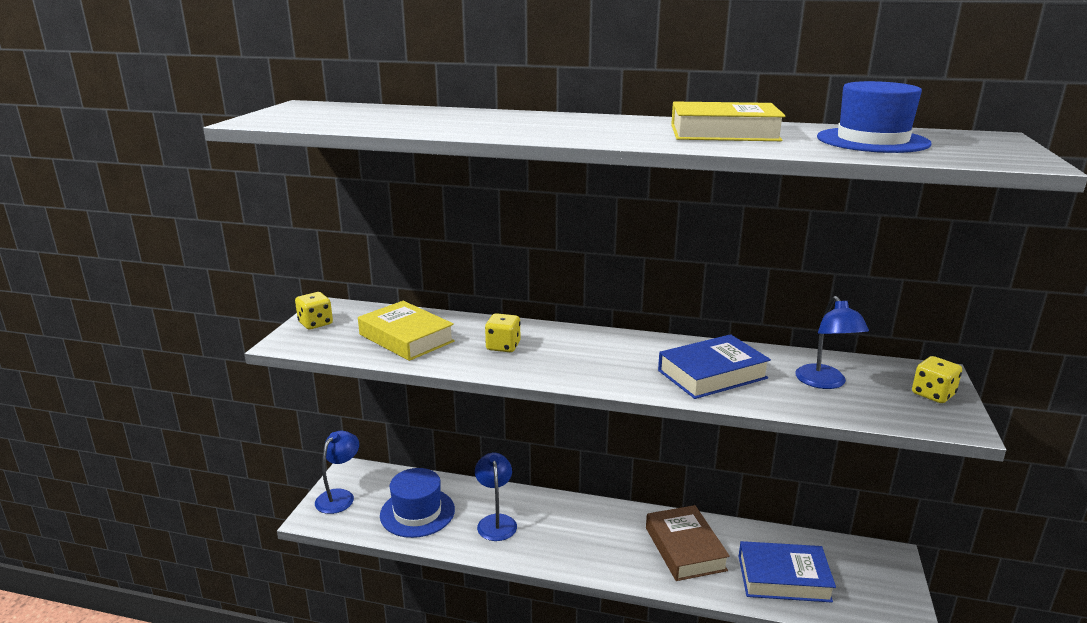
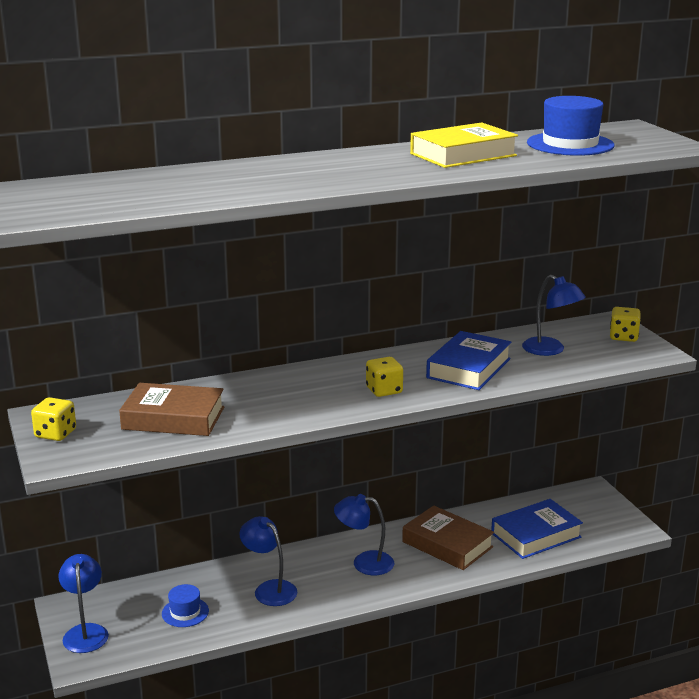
camera: 35 degrees left, 0 degrees up
(406, 338) = (173, 418): yellow book -> brown book
(417, 512) = (185, 612): blue hat -> blue hat, size x0.56
(503, 346) = (275, 398): yellow dice -> yellow dice (384, 390)
(594, 533) = (364, 562): none -> blue lamp

